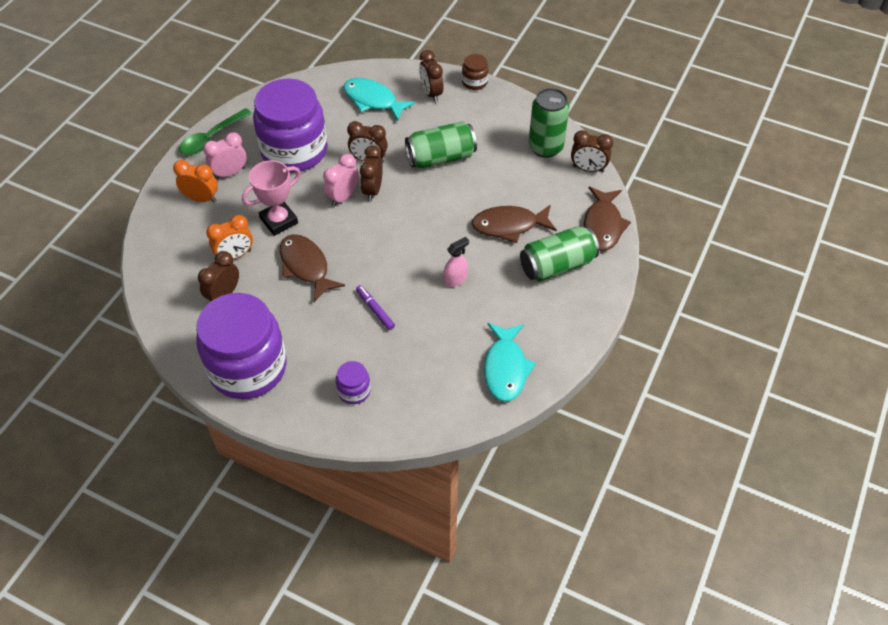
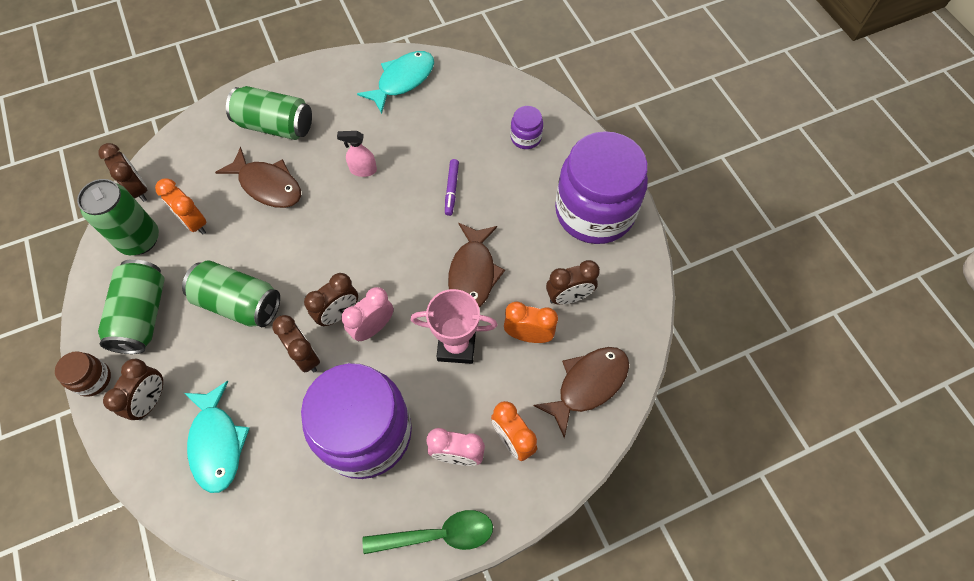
camera: 140 degrees left, 10 degrees up
(343, 197) = (373, 328): pink clock -> pink clock turned 150 degrees clockwise
(488, 119) = (143, 315): none -> green can
(526, 176) = (194, 223): none -> orange clock
(603, 225) = (199, 131): brown fish -> brown fish (588, 384)

